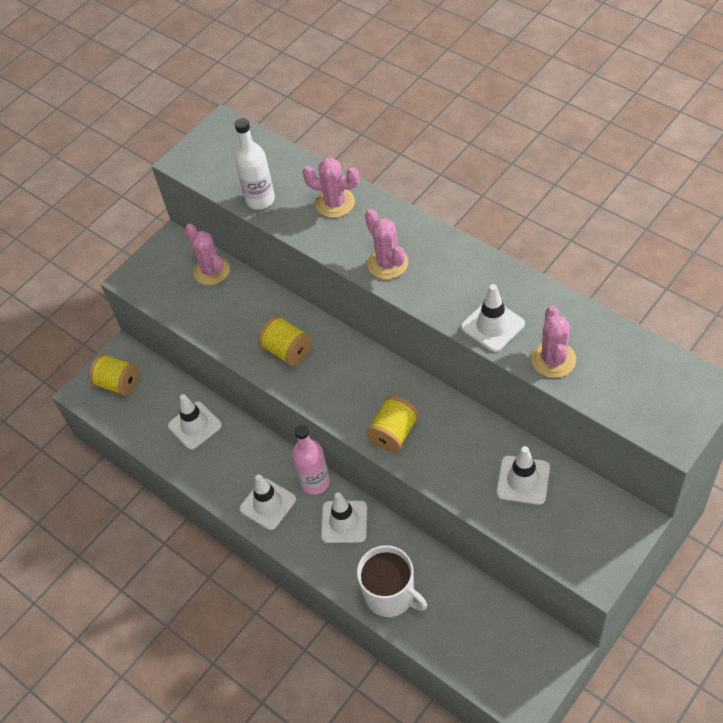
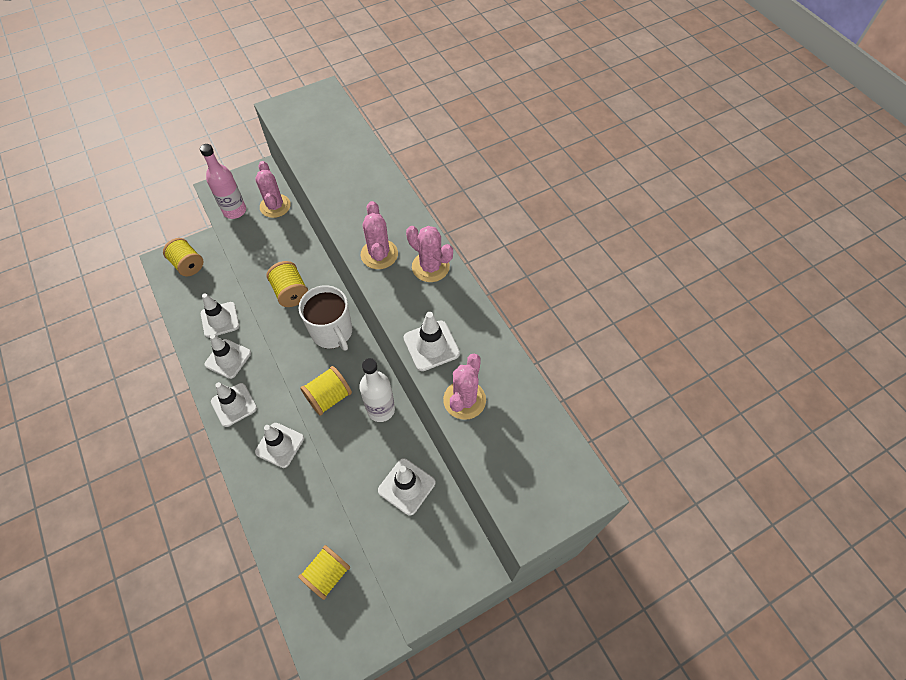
camera: 15 degrees right, 5 degrees up
(230, 461) = (228, 358): none -> white traffic cone
(260, 199) = (314, 161): white bottle -> white bottle (381, 409)
(315, 482) = (277, 403): pink bottle -> pink bottle (234, 211)
(335, 203) = (369, 187): pink cactus -> pink cactus (430, 267)
(390, 595) = (278, 523): white mug -> white mug (332, 332)
(471, 619) = (327, 574): none -> yellow spool

